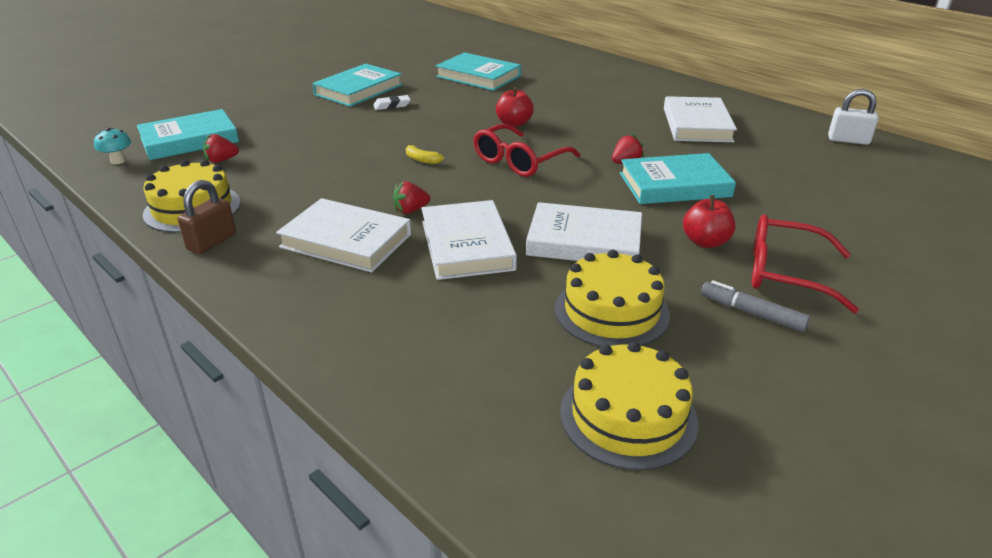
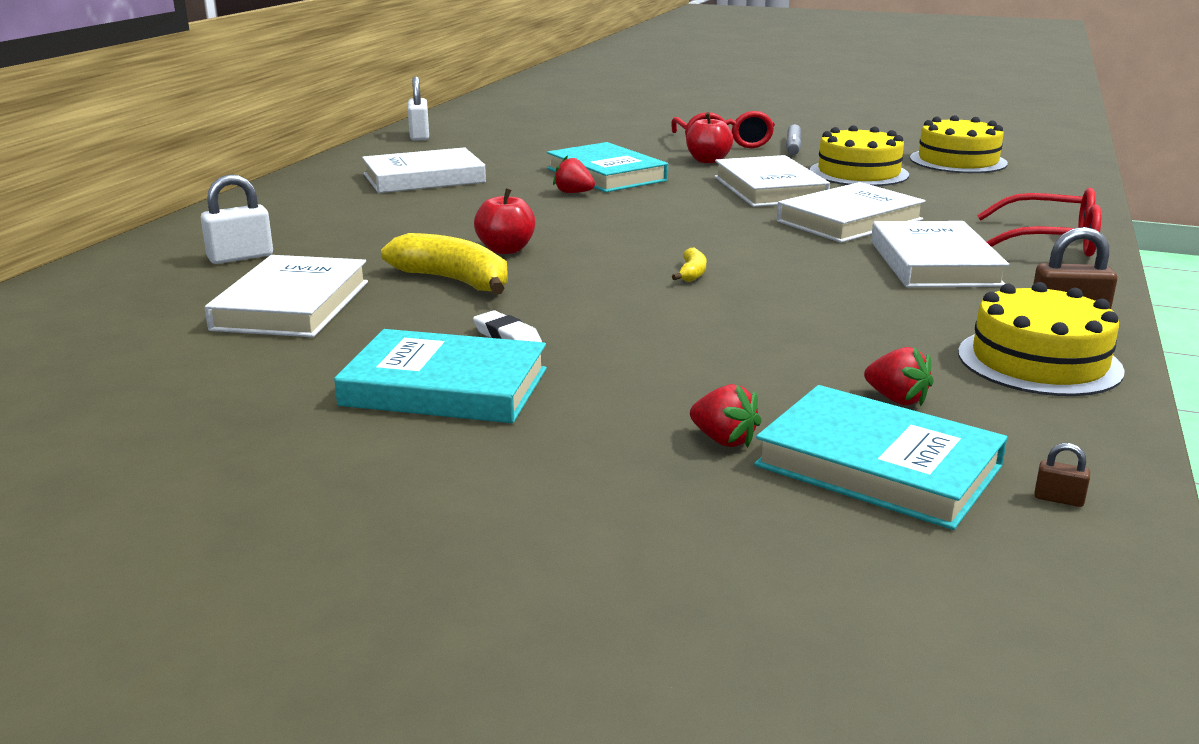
camera: 115 degrees left, 10 degrees down
(118, 161) = (1058, 499): turquoise mushroom -> brown padlock
(411, 210) = (826, 252): red strawberry -> red strawberry (723, 440)
(476, 106) = (454, 281): none -> yellow banana
(478, 76) = (292, 305): turquoise book -> white book
(519, 161) = (629, 230): red glasses -> red glasses (1049, 242)
(558, 72) = (240, 257): none -> white padlock

